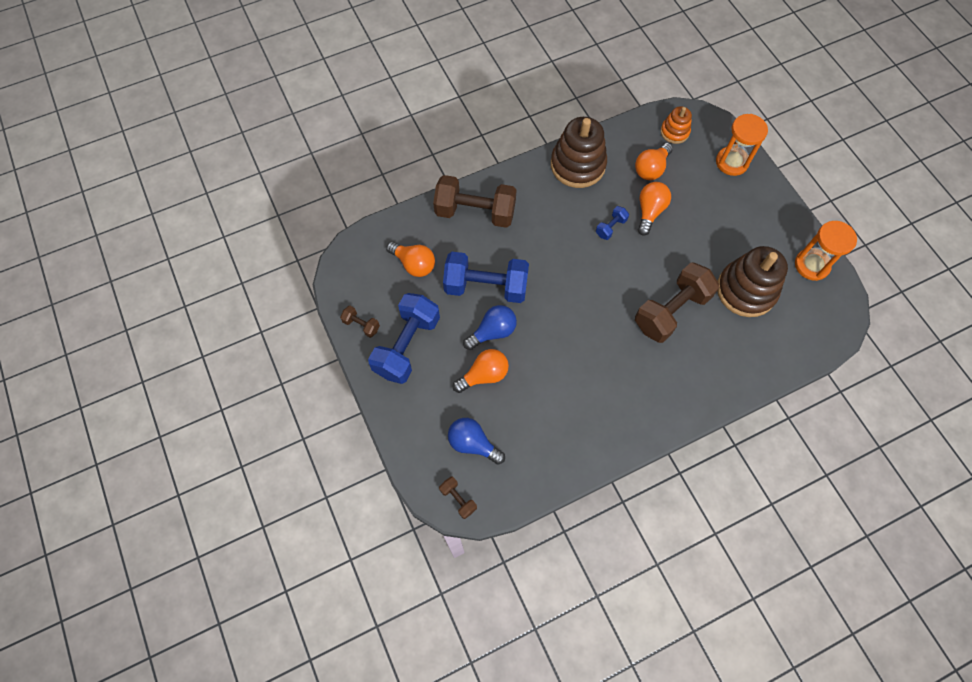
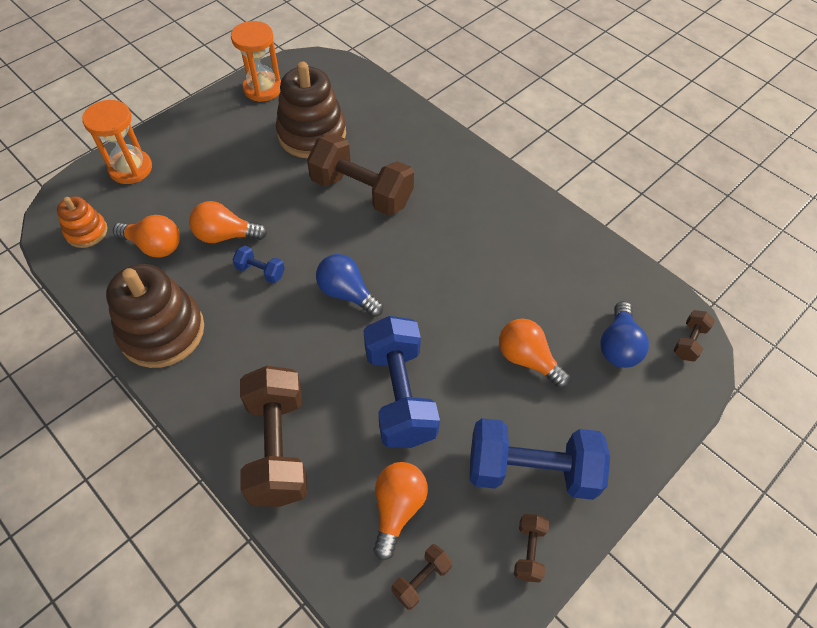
camera: 110 degrees left, 10 degrees down
(371, 264) = (421, 579): none -> brown dumbbell
(493, 332) = (464, 366): blue light bulb -> blue light bulb (347, 293)

